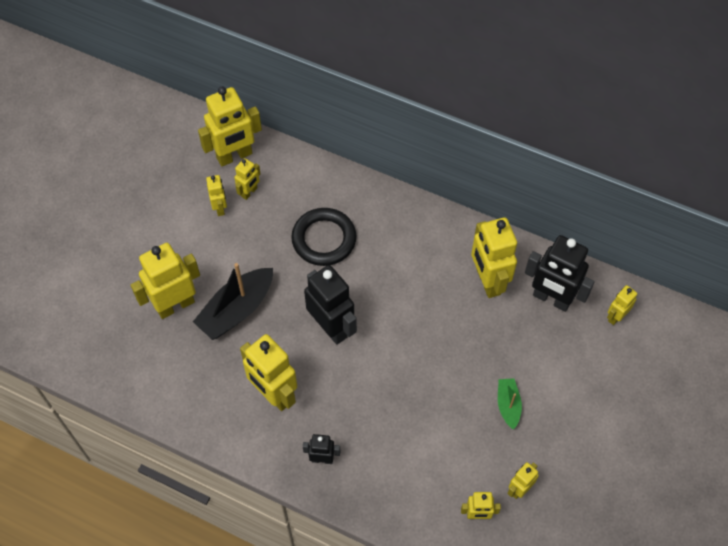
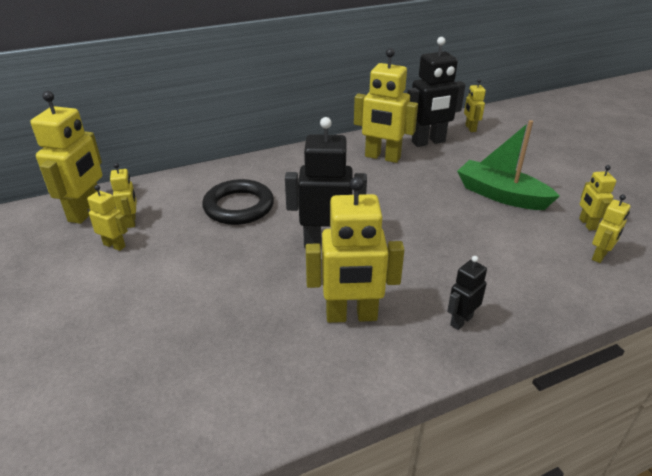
camera: 50 degrees left, 25 degrees down
(175, 305) = (158, 333): yellow robot -> none
(236, 310) = (228, 291): black boat -> none
(508, 405) = (501, 195): green boat -> green boat, size x1.87

